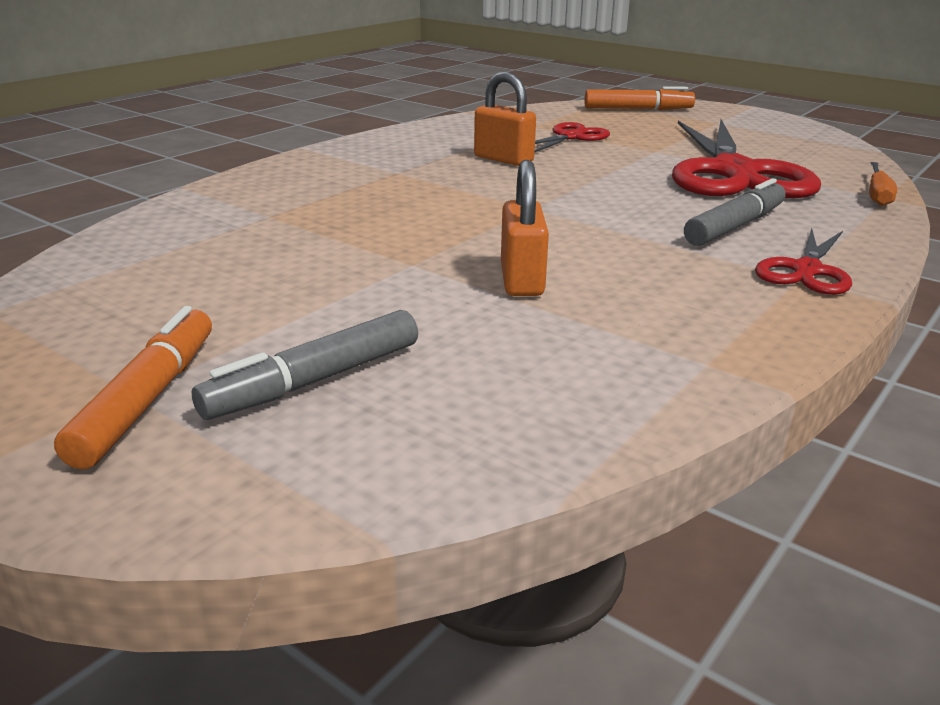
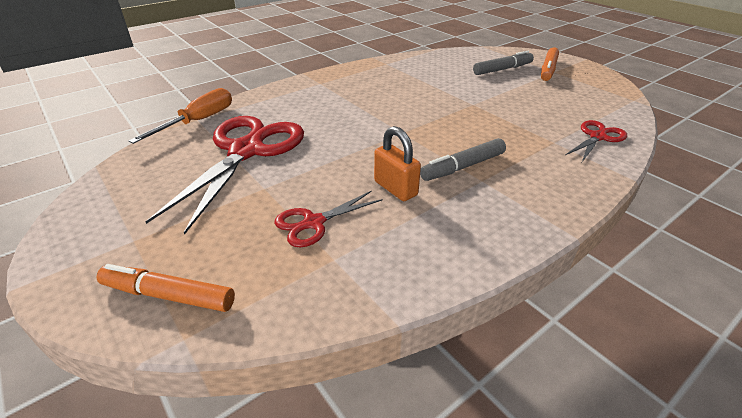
camera: 165 degrees left, 10 degrees up
(522, 280) = (429, 92): orange padlock -> none
(735, 226) = (309, 108): grey marker -> grey marker (463, 167)
(806, 270) = (312, 85): red scissors -> red scissors (597, 137)
(877, 195) = (198, 121): orange screwdriver -> orange screwdriver, size x1.64

